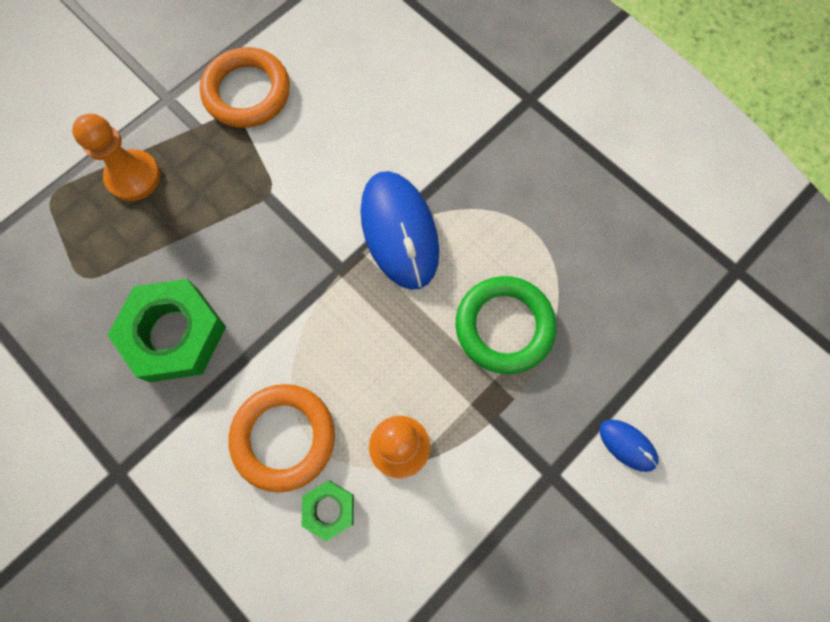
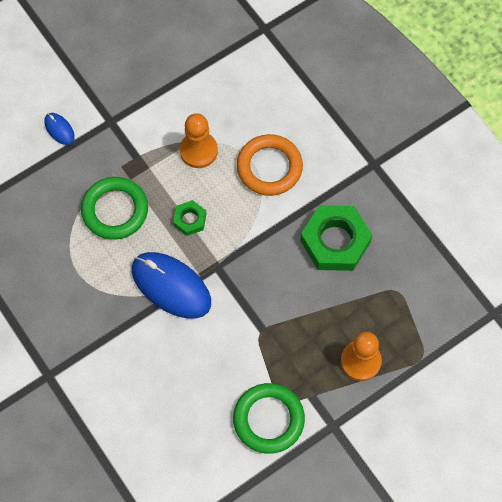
camera: 170 degrees left, 5 degrees down
(247, 92) = (268, 419): orange ring -> green ring
(329, 509) = (247, 124): green nut -> green nut (190, 219)
(399, 231) = (171, 286): blue mouse -> blue mouse turned 45 degrees counterclockwise

